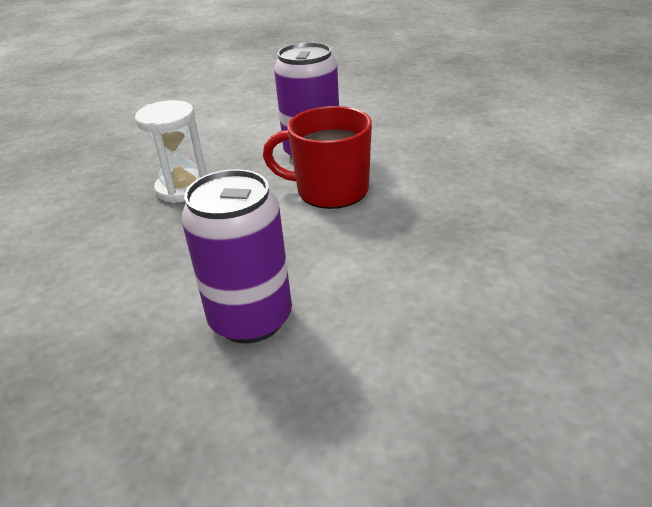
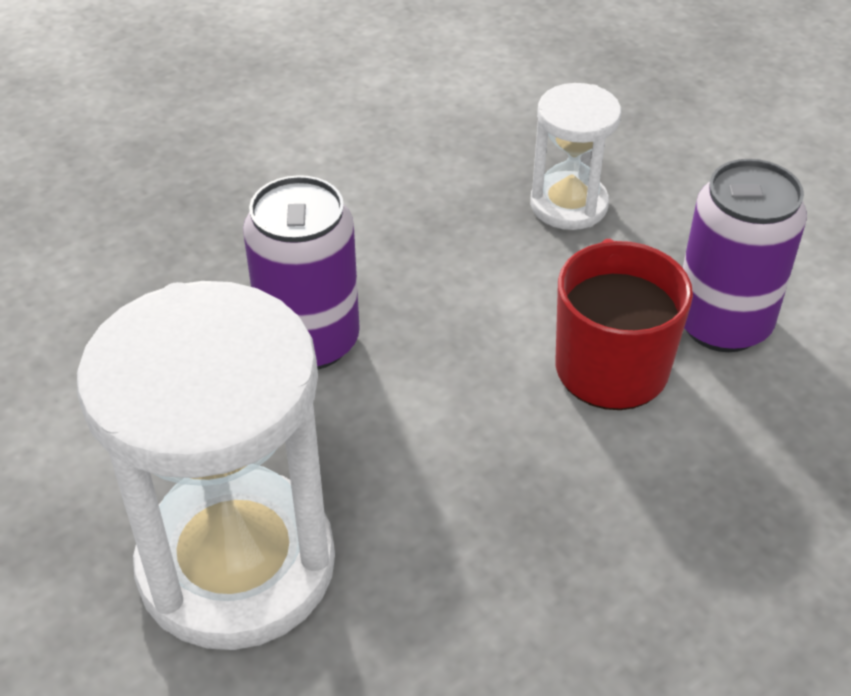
camera: 75 degrees right, 10 degrees up
(478, 377) = (237, 565): none -> white hourglass

